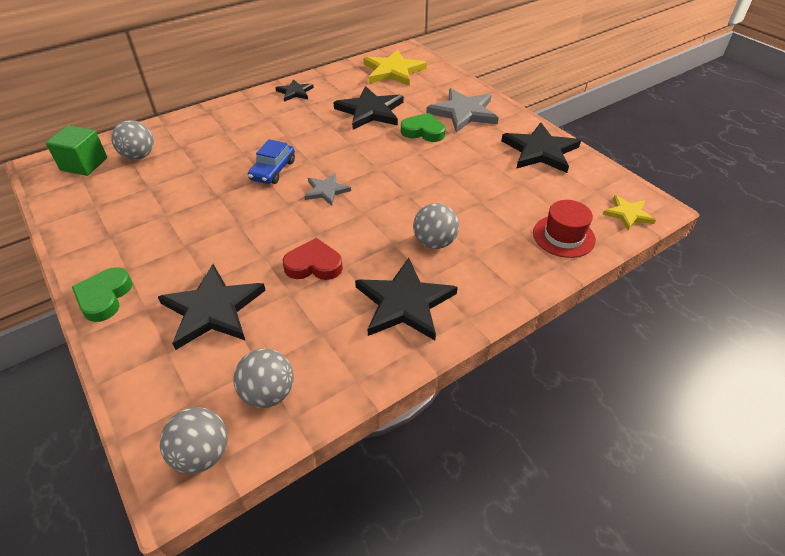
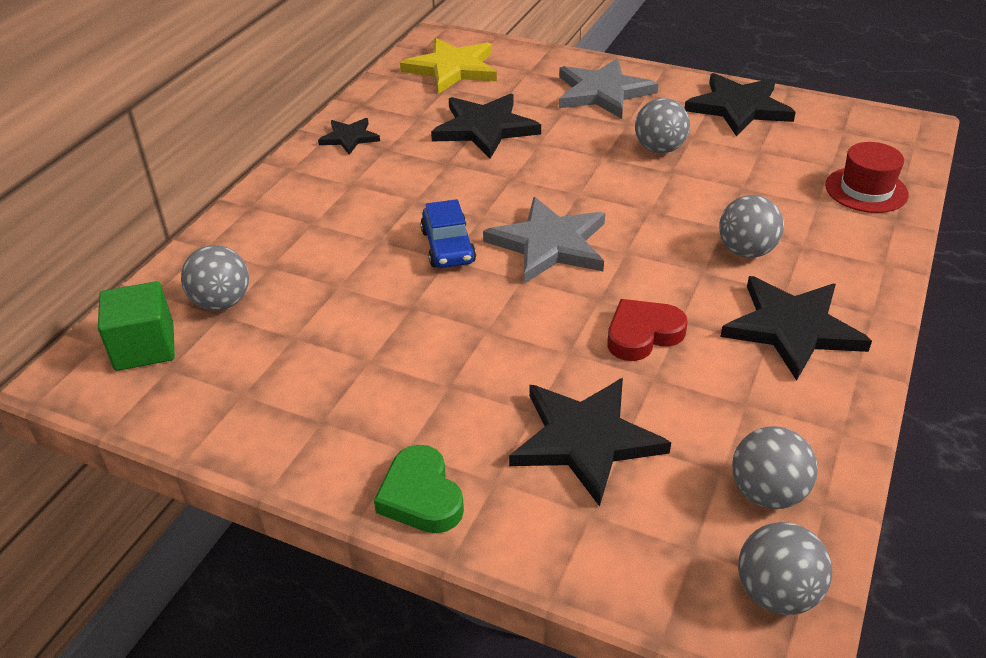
camera: 30 degrees left, 5 degrees down
(326, 191) = (549, 244): grey star -> grey star, size x1.80
(423, 131) = (581, 131): green heart -> none
(457, 159) = (659, 149): none -> grey ball
(628, 214) = (899, 143): yellow star -> none

